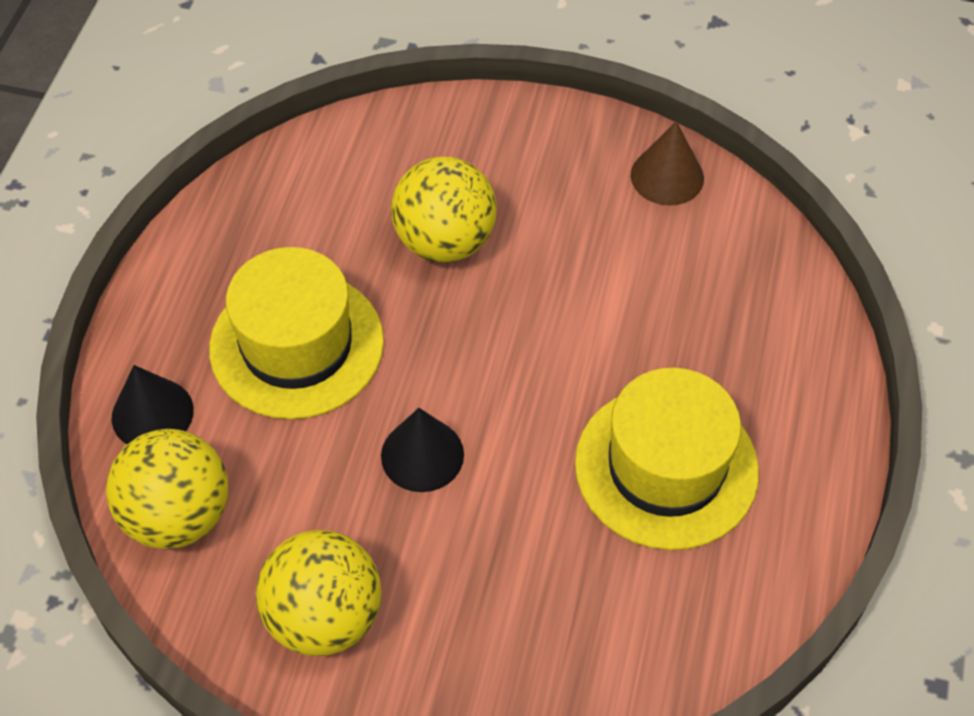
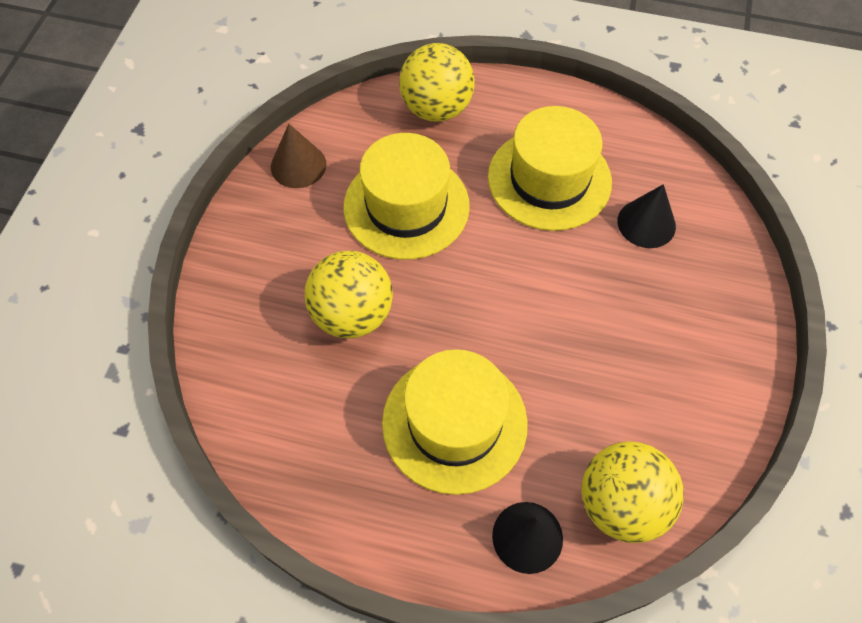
camera: 90 degrees left, 5 degrees up
(324, 616) = (690, 388): yellow ball -> yellow ball (436, 108)
(422, 455) = (551, 327): black cone -> black cone (646, 223)
(608, 293) = (406, 206): none -> yellow hat

